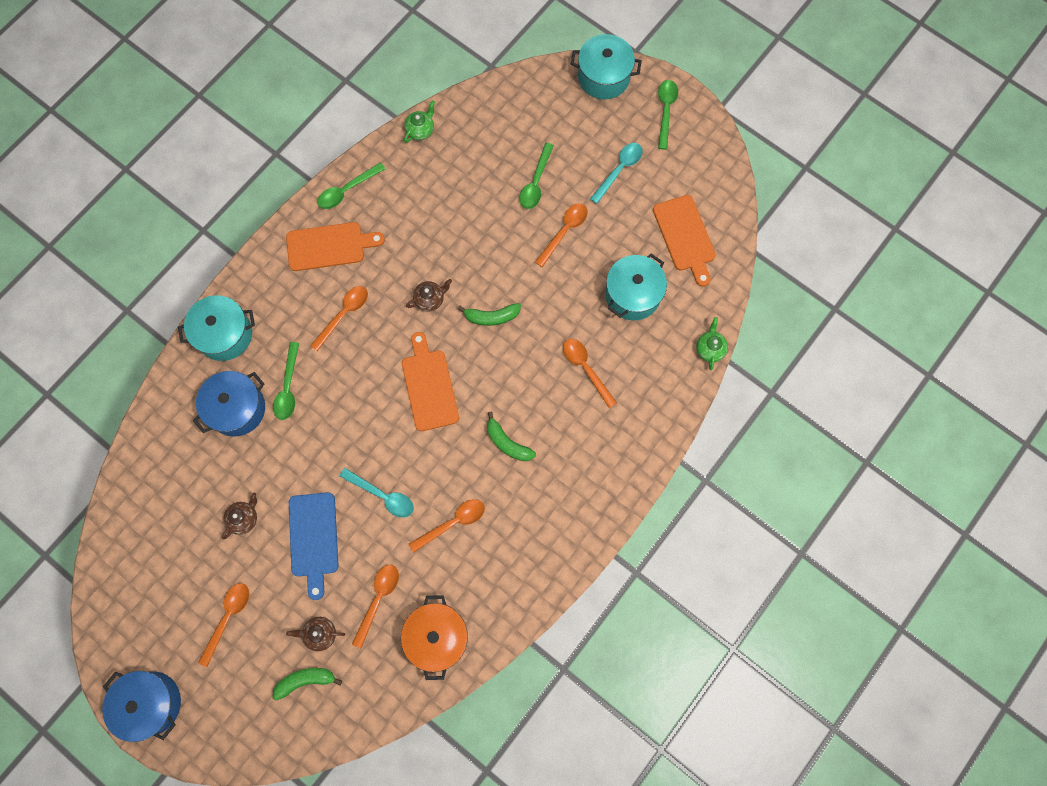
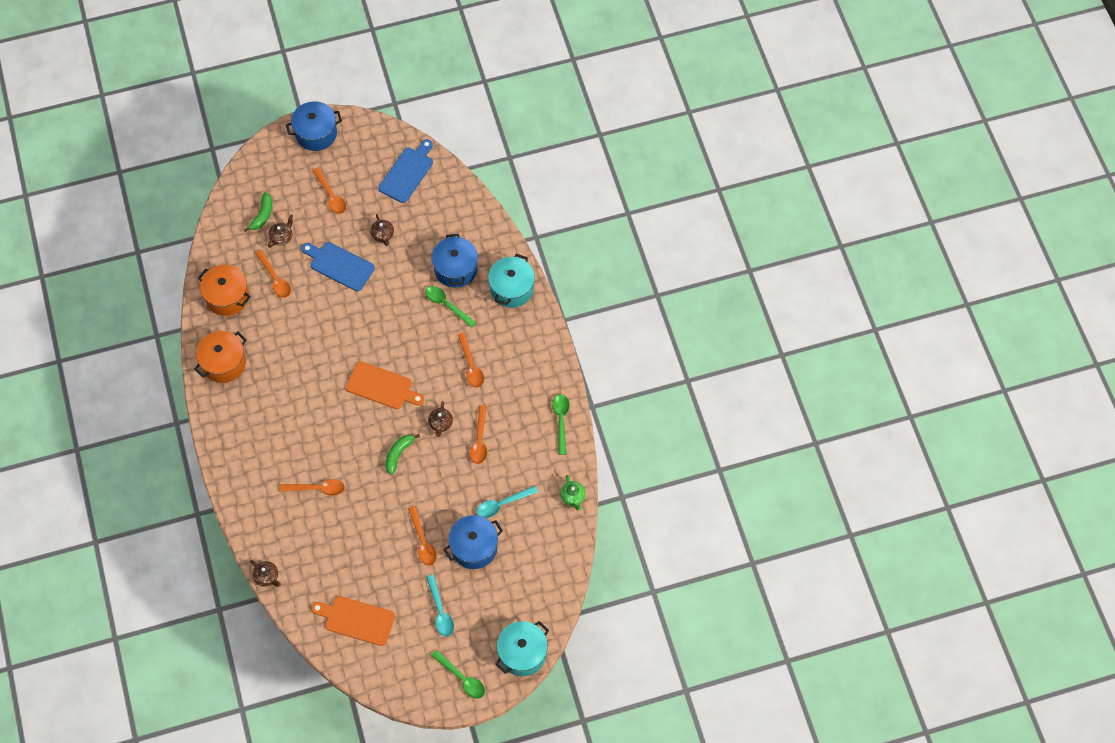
camera: 125 degrees right, 10 degrees down
(142, 551) = (407, 173): none -> blue cutting board
(329, 246) = (527, 385): orange cutting board -> none
(382, 495) = (334, 317): turquoise spoon -> turquoise spoon (502, 504)
(453, 523) = (285, 346): orange spoon -> orange spoon (479, 440)
(507, 443) = (308, 409): green banana -> none
(519, 575) = (224, 363): none -> orange pot
(535, 182) = (474, 547): green spoon -> blue pot
(632, 295) = (343, 554): turquoise pot -> none
(710, 349) = (267, 577): green teapot -> brown teapot

